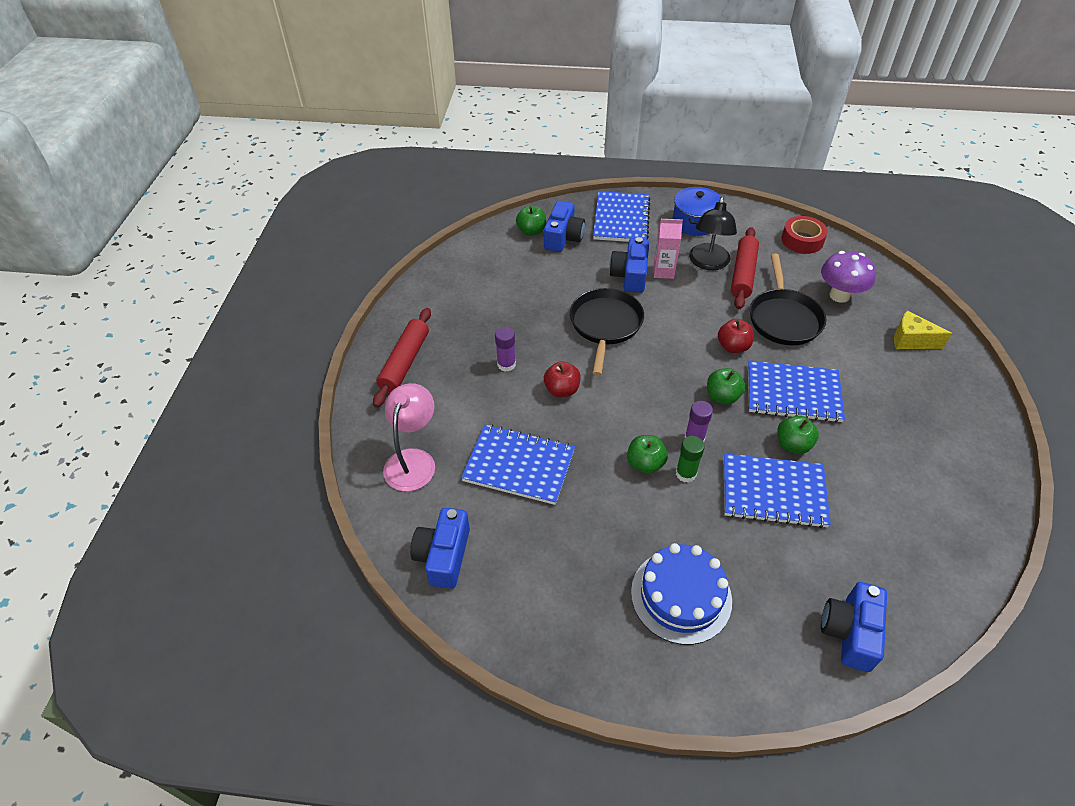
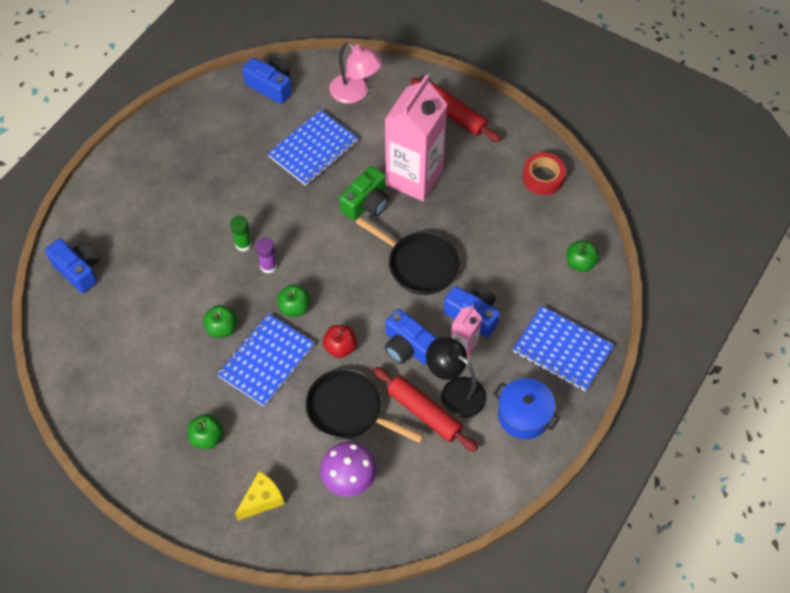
camera: 115 degrees right, 10 degrees up
(506, 364) = (414, 178): purple glue stick -> pink carton
(562, 390) = (366, 203): red apple -> green camera
(563, 237) = (557, 285): blue camera -> blue camera (408, 346)
(645, 464) = (267, 224): green apple -> green apple (207, 437)
(681, 596) = (162, 194): blue cake -> none
(773, 492) = (194, 290): blue notebook -> none
(802, 240) = (444, 503): red tape -> red tape (543, 178)

